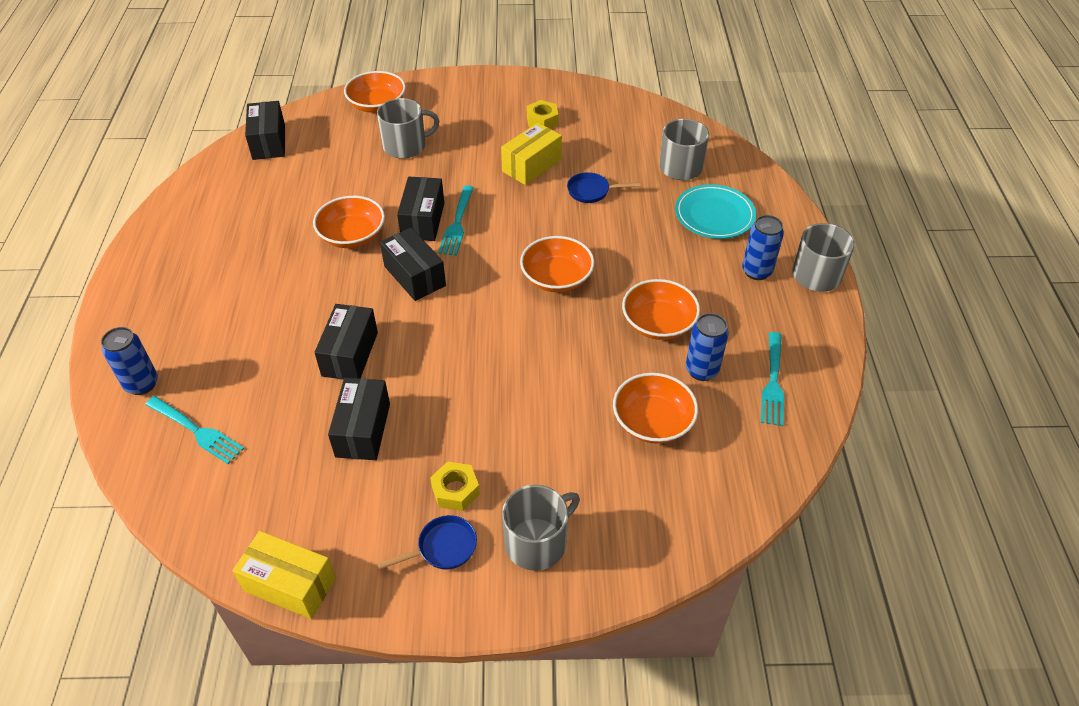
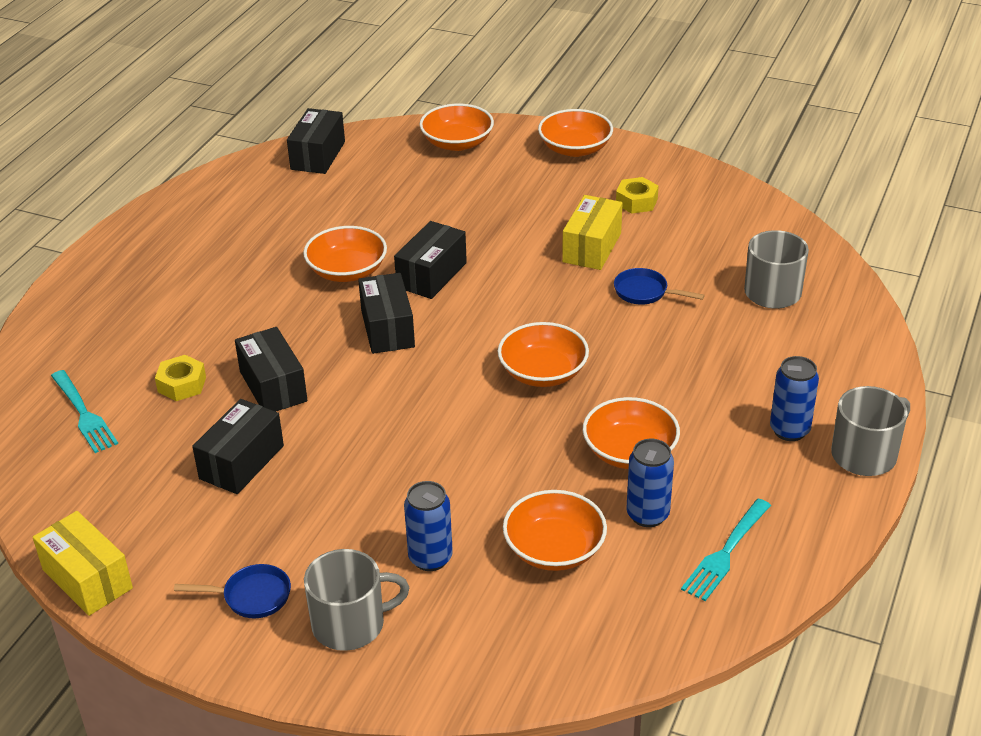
camera: 25 degrees right, 10 degrees down
(141, 384) = (59, 356): blue can -> blue can (430, 558)
(350, 354) = (273, 386): black box -> black box turned 60 degrees counterclockwise
(406, 146) = (462, 193): grey mug -> none
(455, 490) = (298, 548): yellow nut -> yellow nut (182, 384)
(457, 223) = (468, 287): turquoise fork -> none
(471, 88) = (575, 148): none -> orange bowl
(531, 165) = (591, 247): yellow box -> yellow box turned 45 degrees counterclockwise
(714, 215) = (778, 355): turquoise plate -> none

